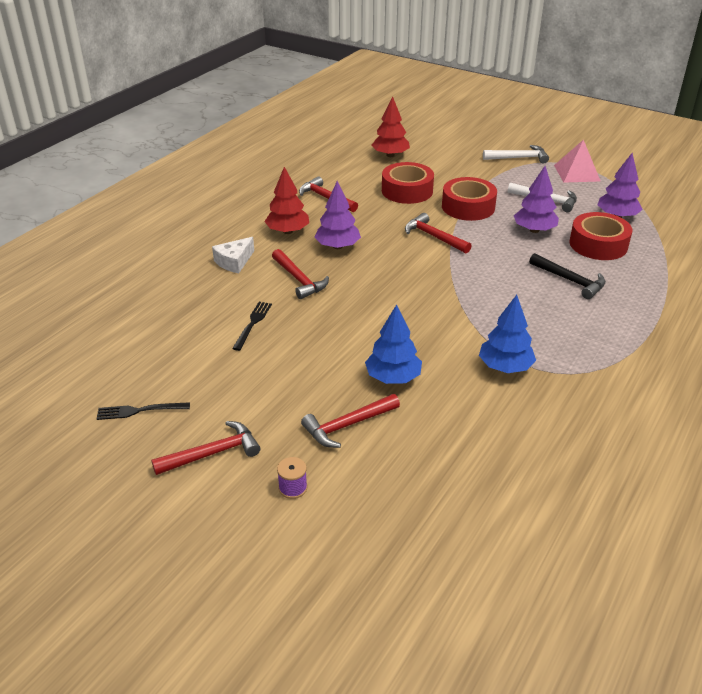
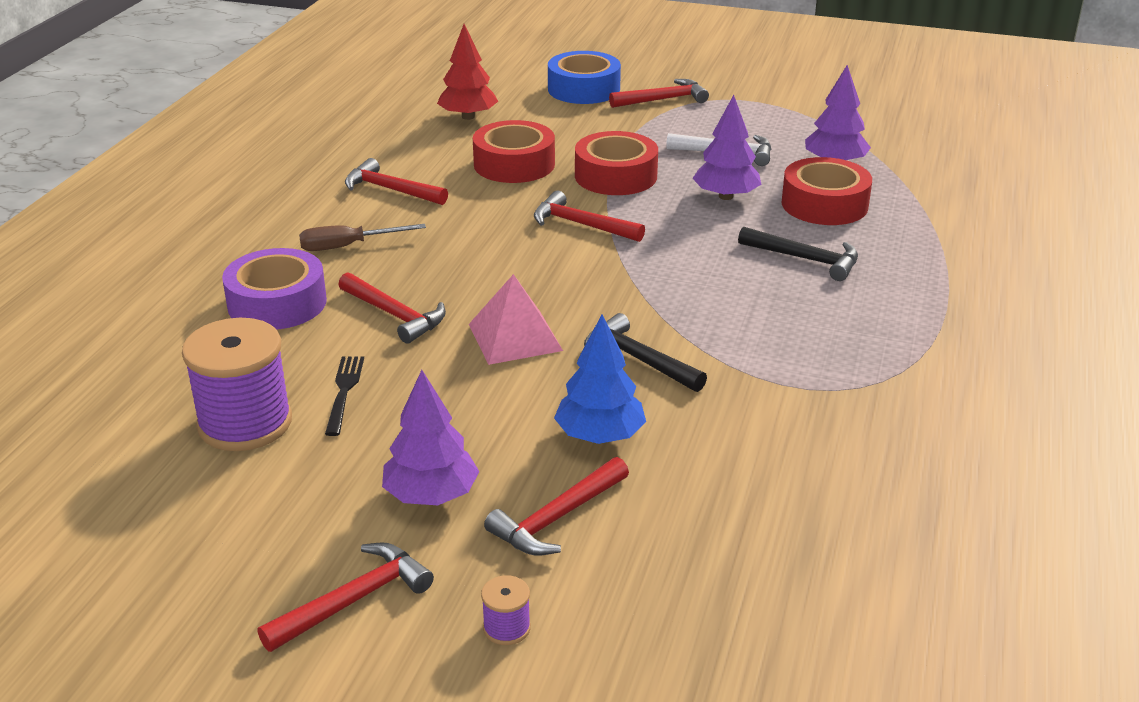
camera: 15 degrees left, 5 degrees down
(139, 411) = (201, 557): black fork -> none
(190, 334) = (245, 423): none -> purple spool
(234, 262) = (277, 303): white cheese -> purple tape
(287, 231) = (348, 246): red tree -> brown screwdriver
(337, 246) = (437, 258): purple tree -> purple tree (431, 495)
(435, 331) = (638, 359): none -> black hammer
(470, 145) = (584, 89): none -> blue tape
(505, 367) = (761, 393): blue tree -> none
(519, 158) = (663, 99): white hammer -> red hammer
(577, 173) = (754, 111): pink pyramid -> pink pyramid (515, 337)

